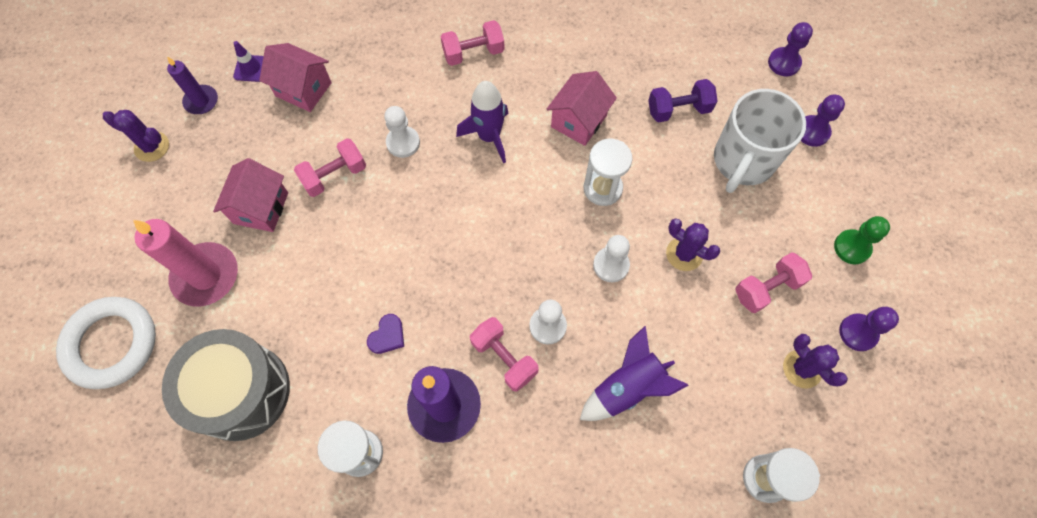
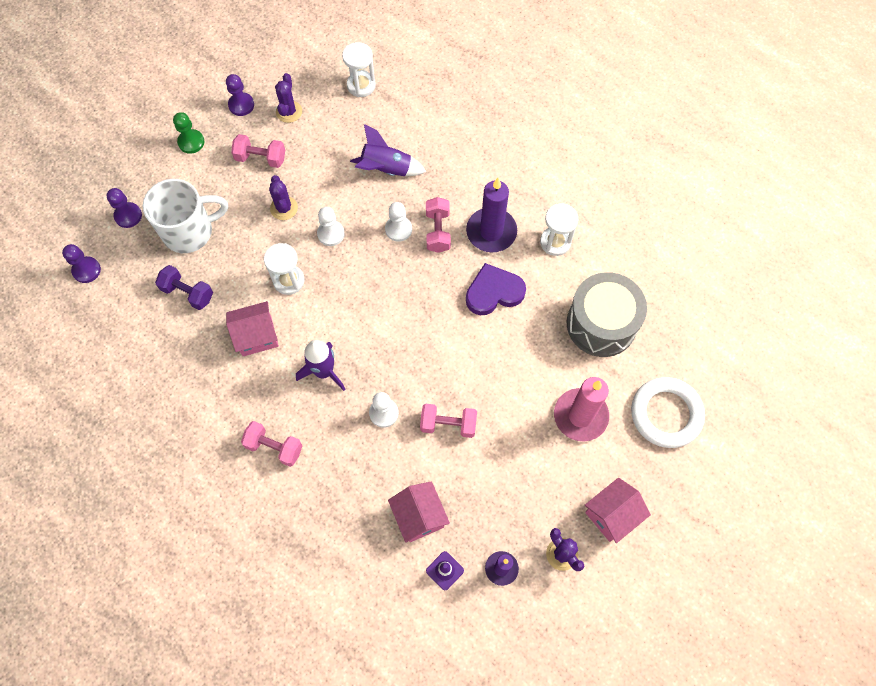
camera: 140 degrees left, 0 degrees up
(261, 208) = (514, 438): pink house -> pink house (612, 515)
(387, 336) = (494, 292): purple heart -> purple heart, size x1.94

